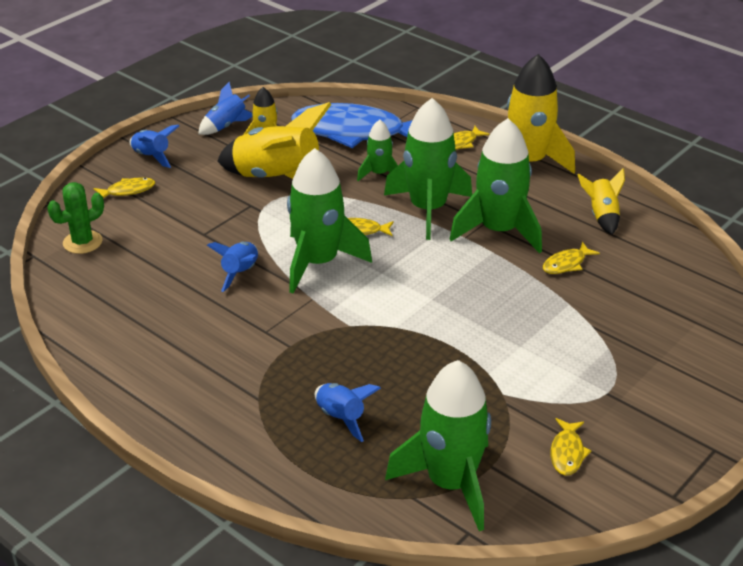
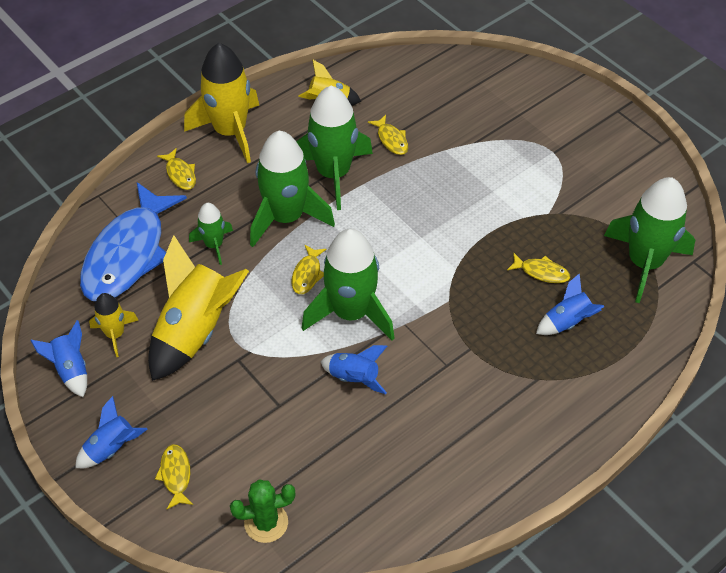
camera: 80 degrees left, 15 degrees up
(82, 242) = (266, 522): green cactus -> green cactus turned 75 degrees counterclockwise
(567, 453) = (616, 189): yellow fish -> yellow fish (541, 272)

